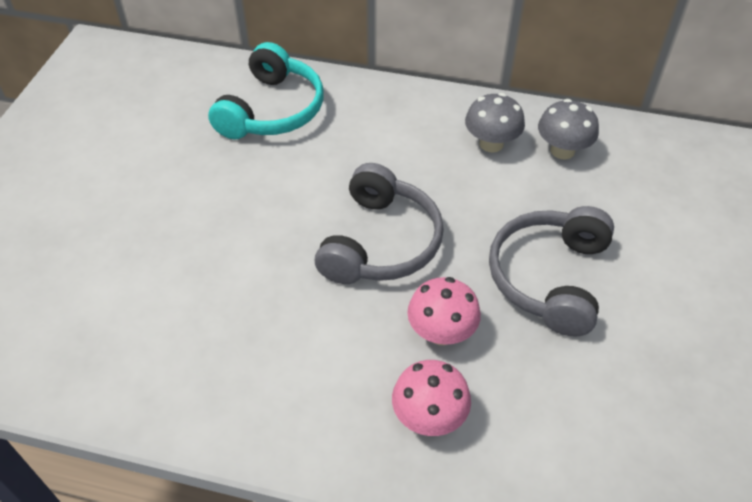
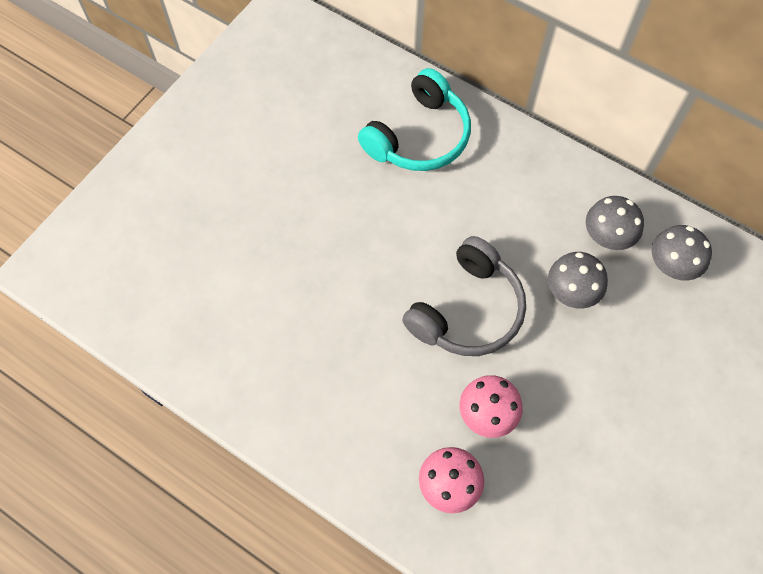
camera: 20 degrees right, 15 degrees up
(478, 198) = (571, 292): none -> grey mushroom
(550, 278) = (601, 395): grey headphones -> none

